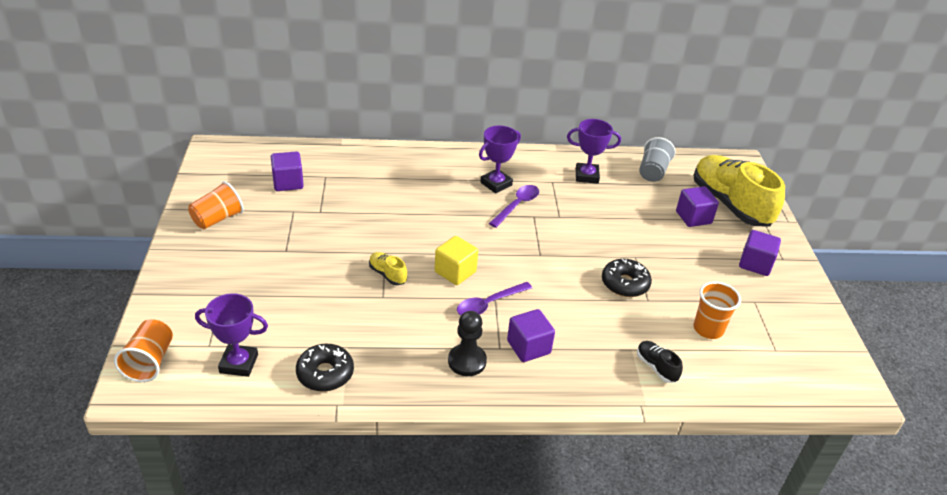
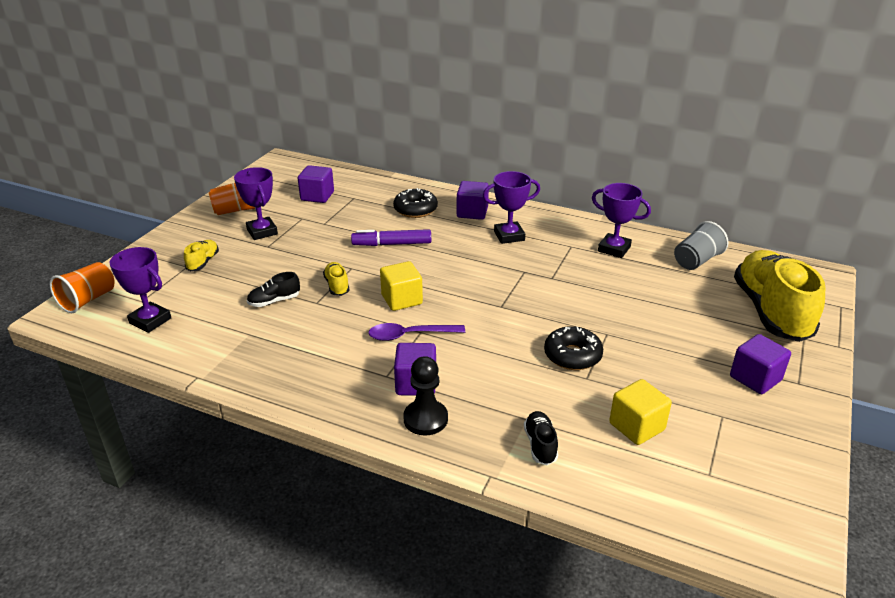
camera: 30 degrees right, 5 degrees down
(235, 286) = (203, 262): none -> yellow shoe
(266, 236) = (262, 232): none -> purple trophy
(325, 373) = (210, 349): black donut -> black donut (415, 210)
(343, 307) = (274, 301): none -> black shoe
(402, 218) = (392, 244): none -> purple marker
(467, 361) = (344, 377): black pawn -> black pawn (425, 419)
(517, 205) = (515, 258): purple spoon -> none
(693, 217) = (711, 314): purple cube -> purple cube (472, 212)
(708, 329) = (636, 426): orange cup -> yellow cube

